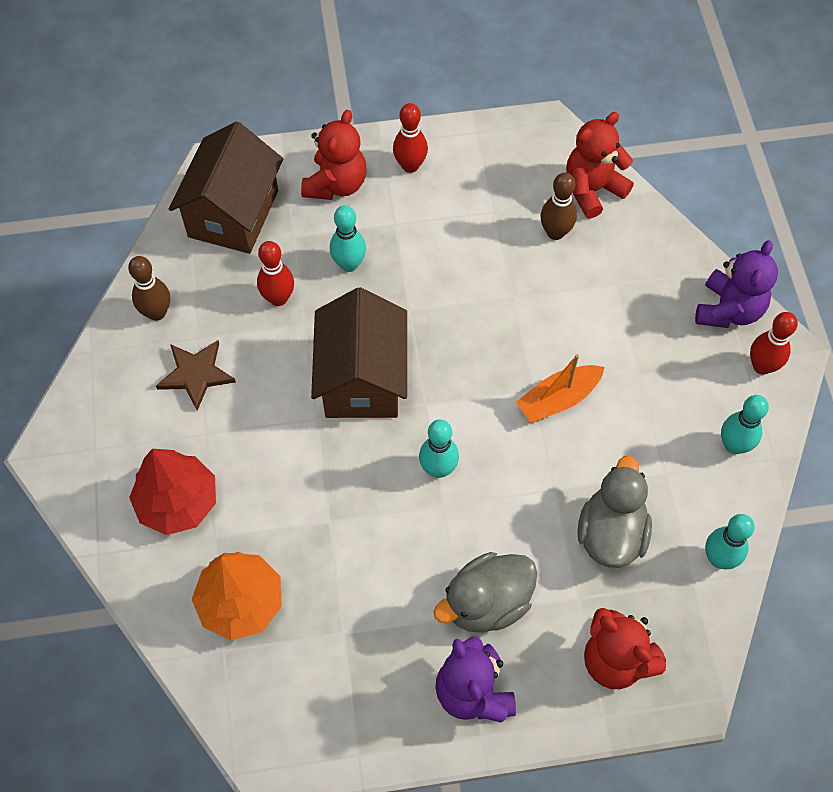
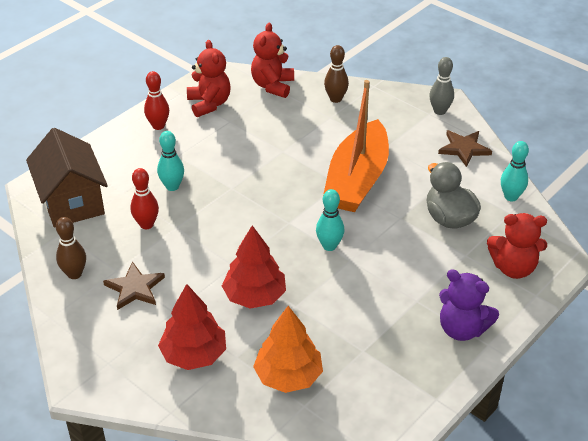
camera: 40 degrees left, 20 degrees down
(300, 475) = (254, 296): none -> red tree
(336, 184) = (122, 156): red teddy bear -> red teddy bear (209, 104)
(362, 379) = (240, 232): brown house -> none
(486, 603) = (423, 287): grey duck -> none
(555, 232) = (274, 113): brown bowling pin -> brown bowling pin (335, 99)
(558, 399) = (357, 180): orange boat -> orange boat, size x1.95
(728, 310) = (398, 98): purple teddy bear -> none
(733, 445) = (464, 149): turquoise bowling pin -> brown star
(762, 366) = (439, 111): red bowling pin -> grey bowling pin

